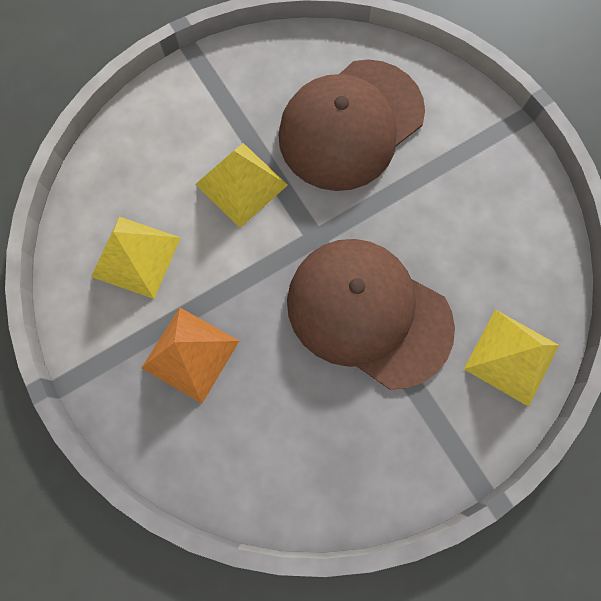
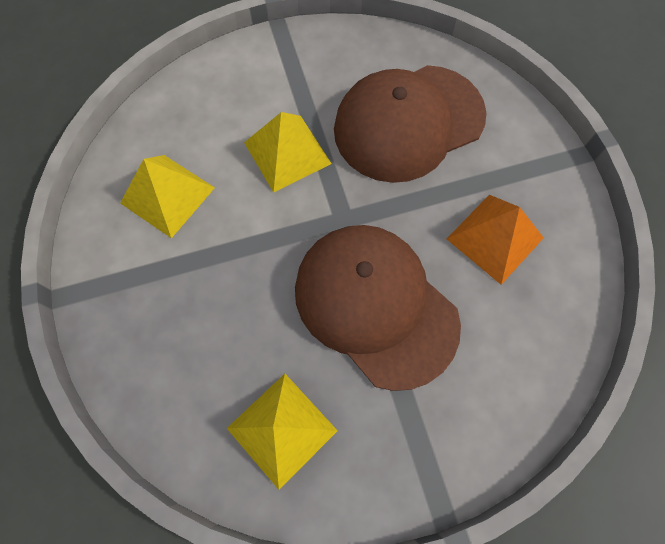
camera: 15 degrees right, 5 degrees down
(190, 354) = (189, 299): orange pyramid -> orange pyramid (495, 238)
(511, 357) = (512, 388): yellow pyramid -> yellow pyramid (282, 429)

